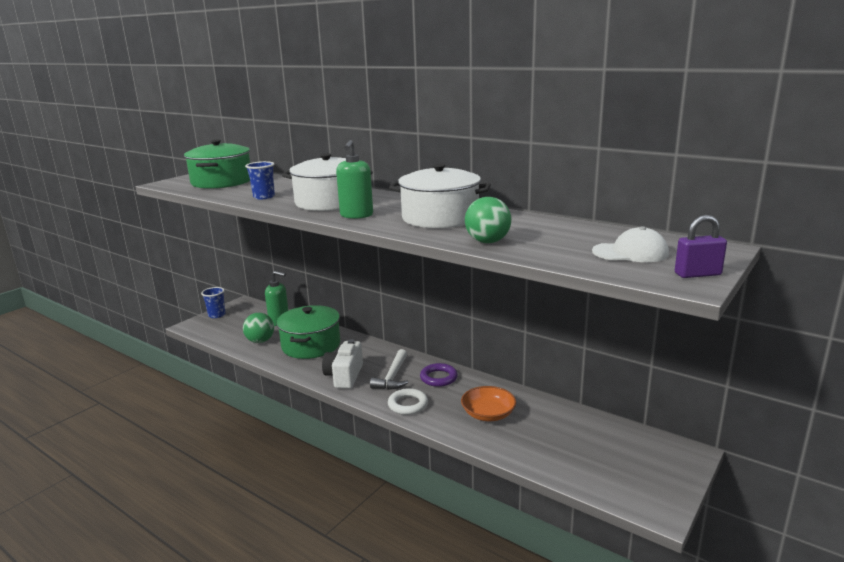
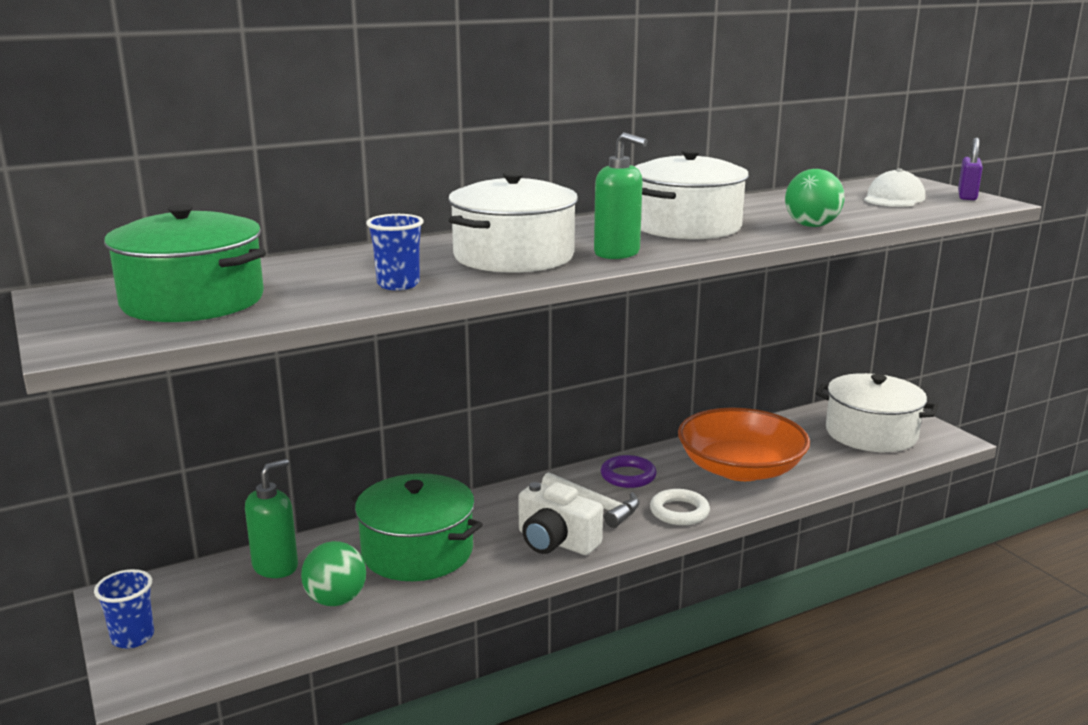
camera: 65 degrees left, 0 degrees up
(488, 414) = (740, 469): orange bowl -> orange bowl, size x1.78
(616, 462) = (871, 433): none -> white pot

